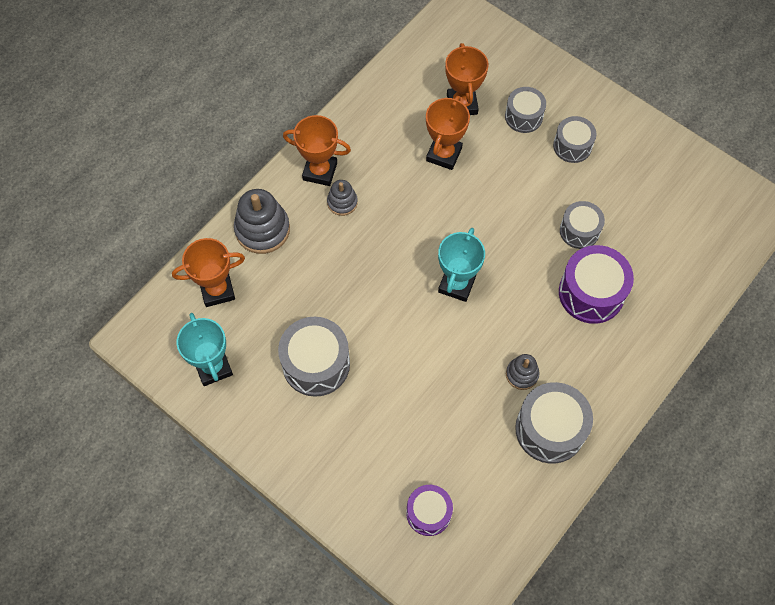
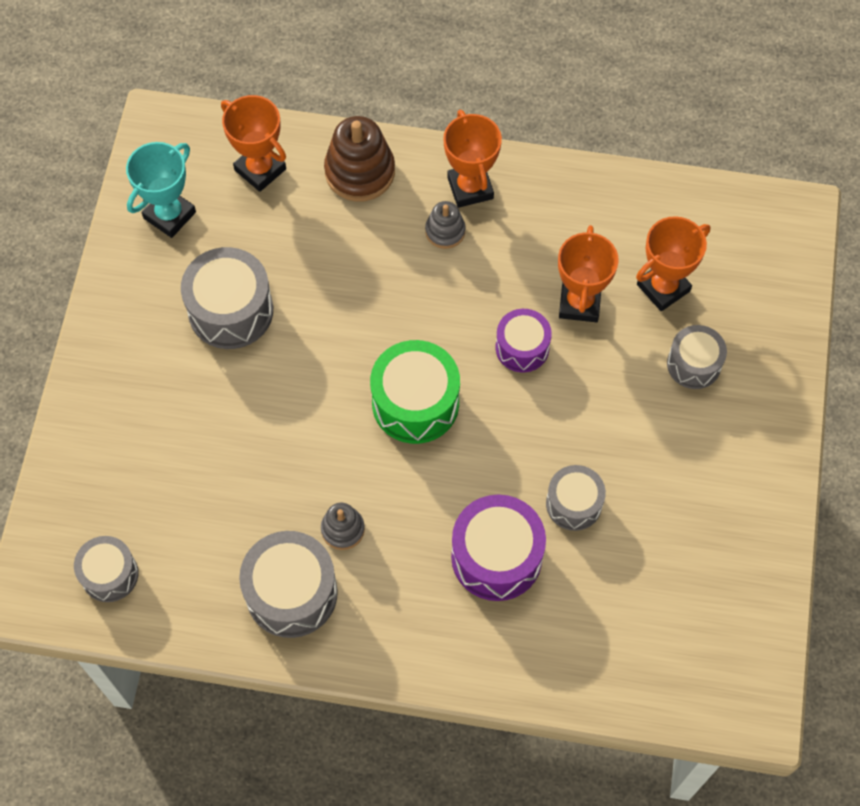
camera: 60 degrees right, 0 degrees up
(262, 229) = (360, 172): grey stacking toy -> brown stacking toy
(428, 513) = (121, 512): purple drum -> purple drum (522, 348)
(444, 154) = (579, 303): orange trophy -> orange trophy turned 75 degrees counterclockwise
(456, 284) = (415, 403): turquoise trophy -> green drum
(572, 146) = (689, 439): grey drum -> grey drum (109, 574)

